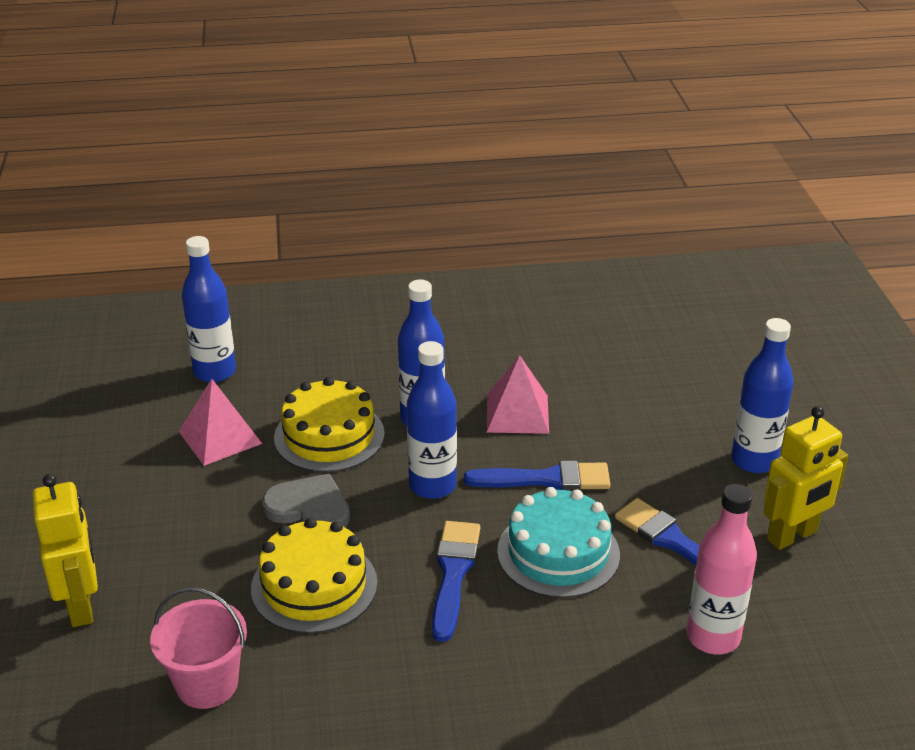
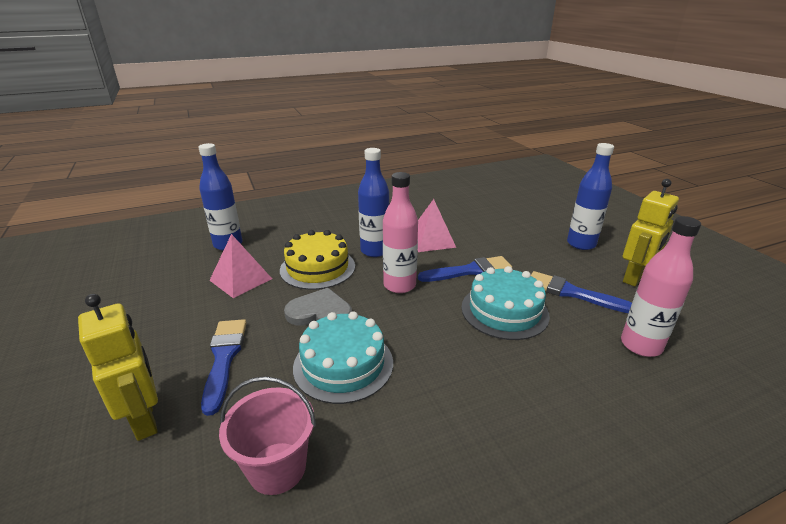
camera: 15 degrees left, 5 degrees down
(314, 585) = (343, 364): yellow cake -> turquoise cake
(432, 485) = (399, 285): blue bottle -> pink bottle
(453, 574) = (442, 337): blue brush -> blue brush (224, 358)

